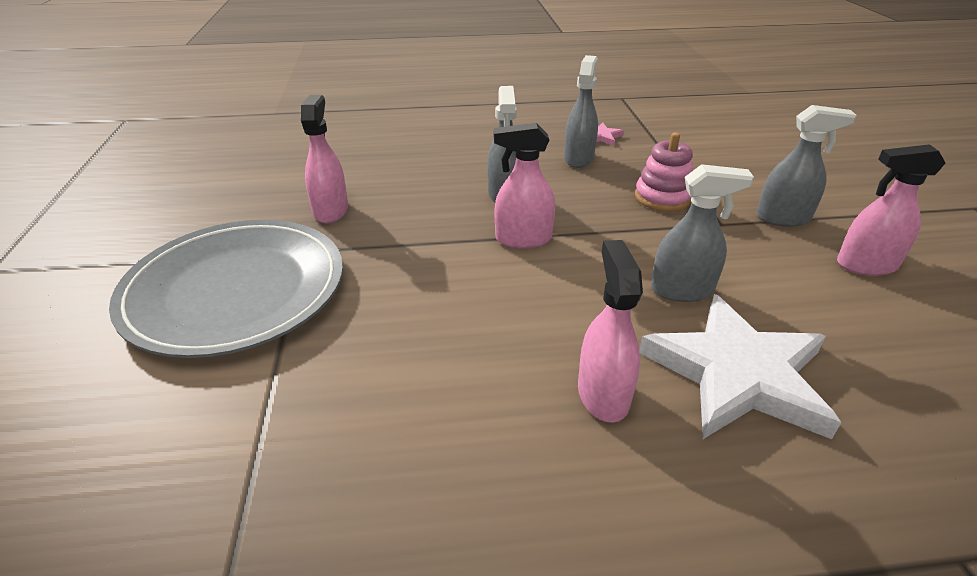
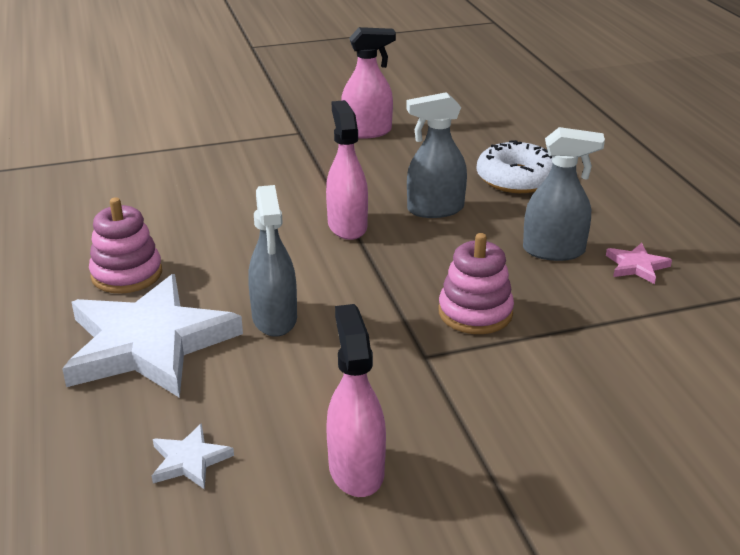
camera: 80 degrees right, 5 degrees down
(236, 291) = (241, 120): grey plate -> none
(464, 155) = (516, 179): none -> white donut
(603, 394) = (127, 274): pink spray bottle -> pink stacking toy
(783, 218) = (460, 411): grey spray bottle -> none
(899, 347) = (189, 460): none -> white star

